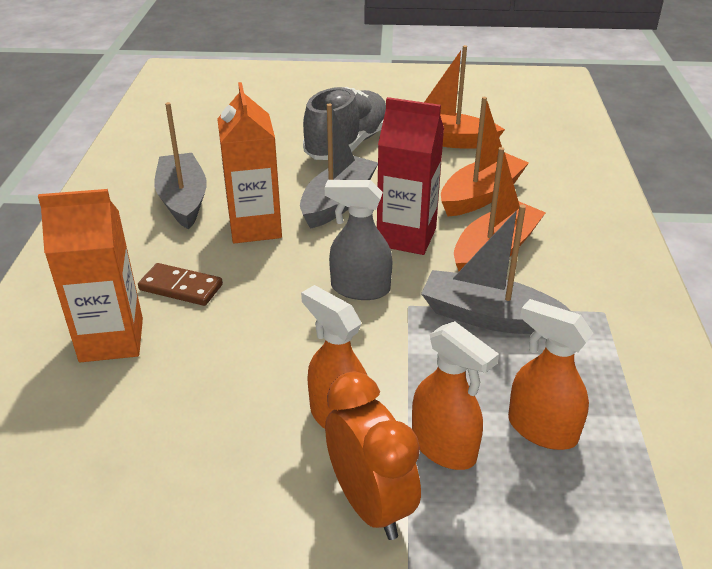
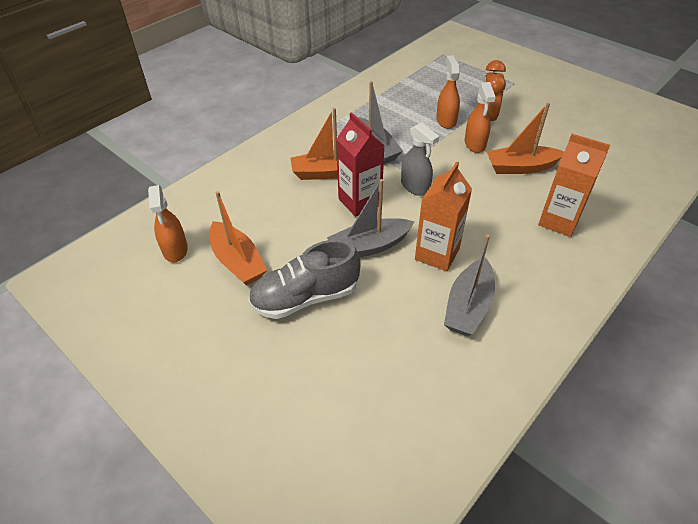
camera: 140 degrees left, 10 degrees up
(181, 287) = (507, 234): brown domino -> none
(481, 195) = (285, 205): orange boat -> orange boat (521, 167)
(541, 429) = (406, 110): orange spray bottle -> orange spray bottle (175, 250)

